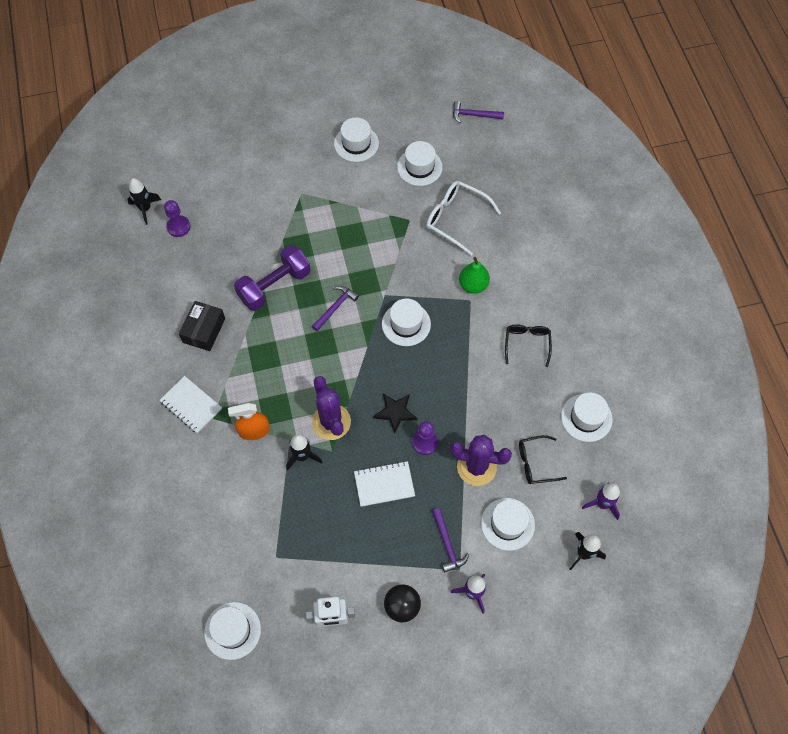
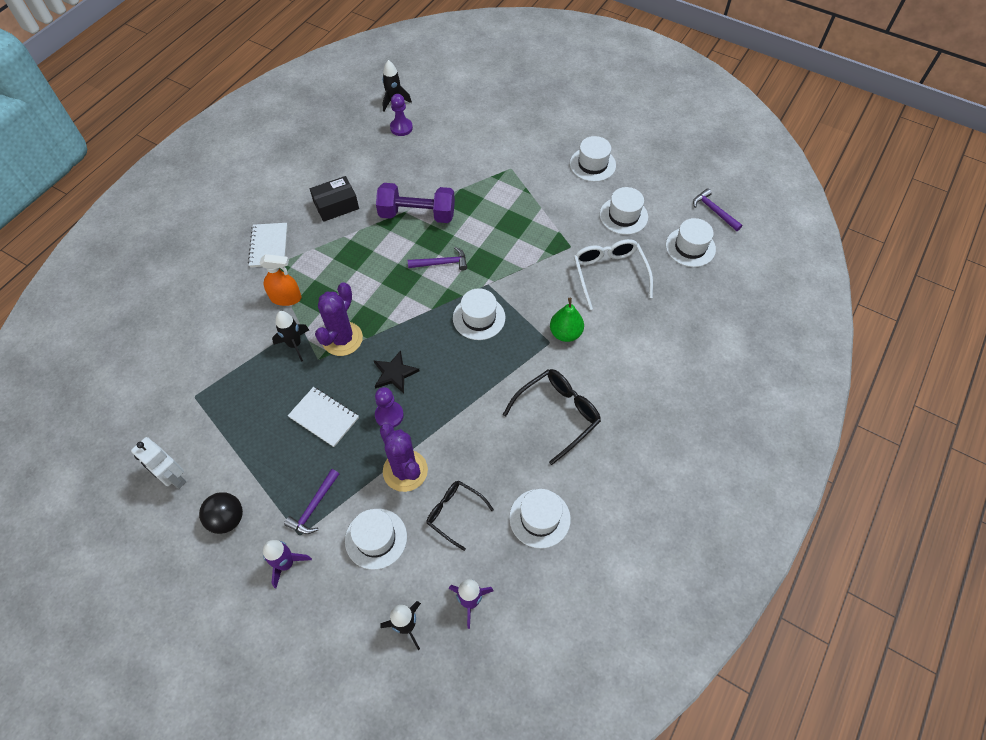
camera: 45 degrees right, 5 degrees down
(232, 630) = (108, 418): white hat -> white hat (690, 247)
(254, 431) = (286, 298): orange spray bottle -> orange spray bottle turned 150 degrees clockwise
(527, 344) = (557, 414): black glasses -> black glasses, size x1.51

